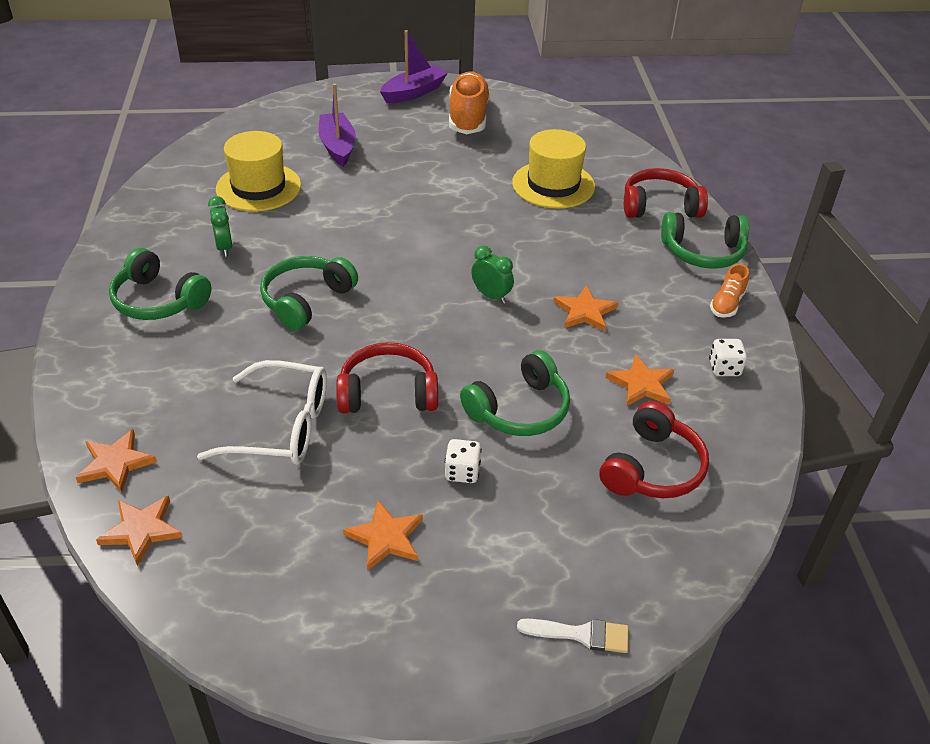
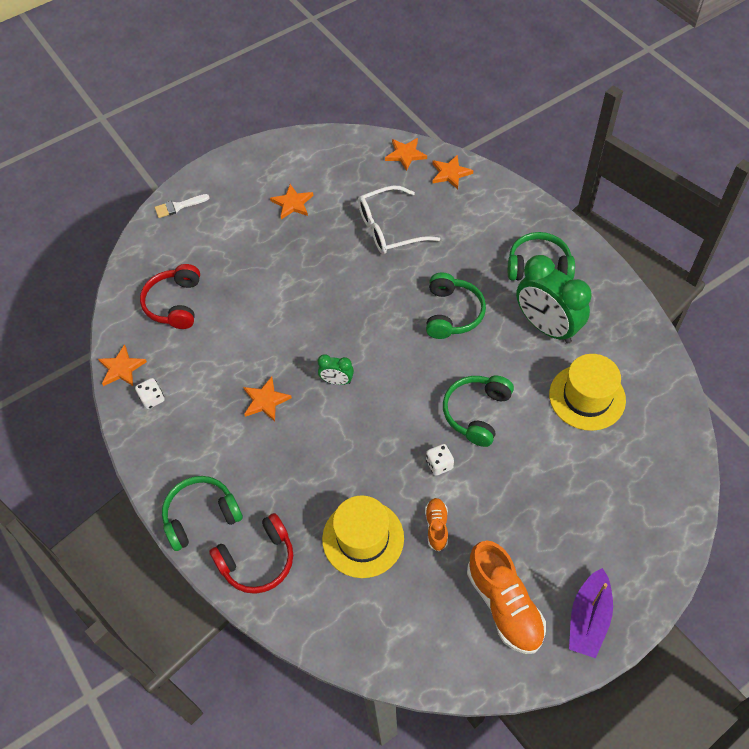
camera: 155 degrees right, 15 degrees up
(224, 247) = (546, 327): green clock -> green clock, size x2.17
(337, 147) = (577, 484): purple boat -> none
(388, 392) = (349, 276): red headphones -> none
(462, 472) = (277, 251): white dice -> white dice (439, 464)
(519, 410) = (267, 303): green headphones -> green headphones (476, 413)
(641, 384) = (202, 358): orange star -> orange star (121, 368)
(727, 304) = (166, 463): orange shoe -> orange shoe (436, 527)

